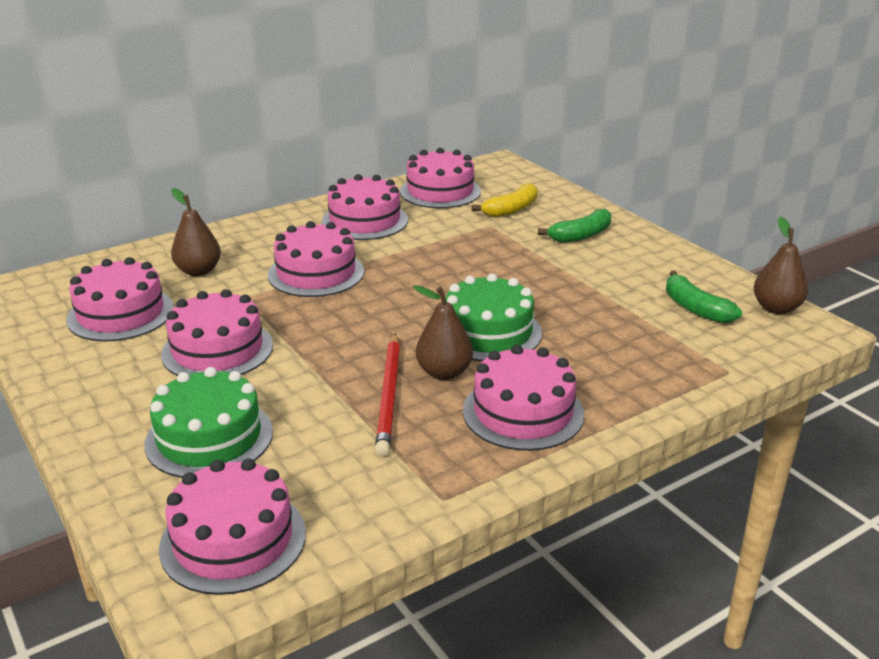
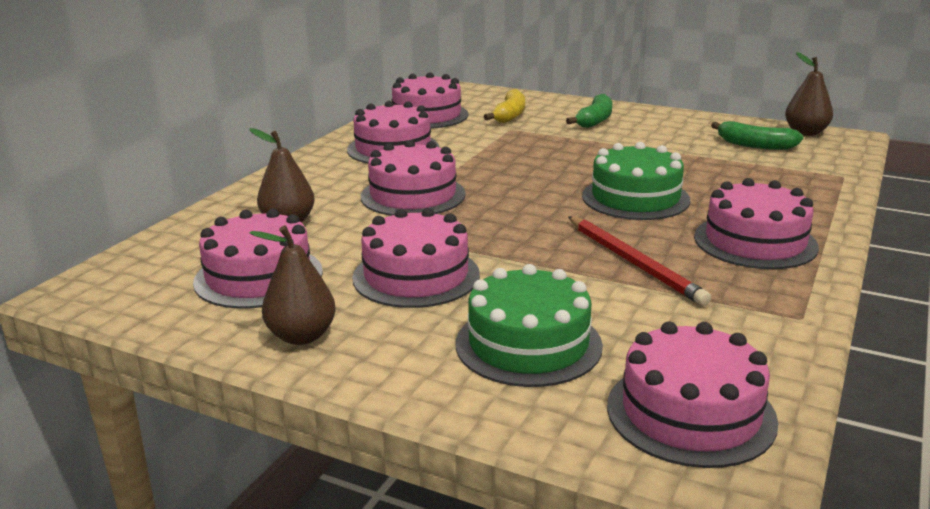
camera: 30 degrees left, 5 degrees down
(444, 372) = (649, 234): brown pear -> brown pear (301, 336)

